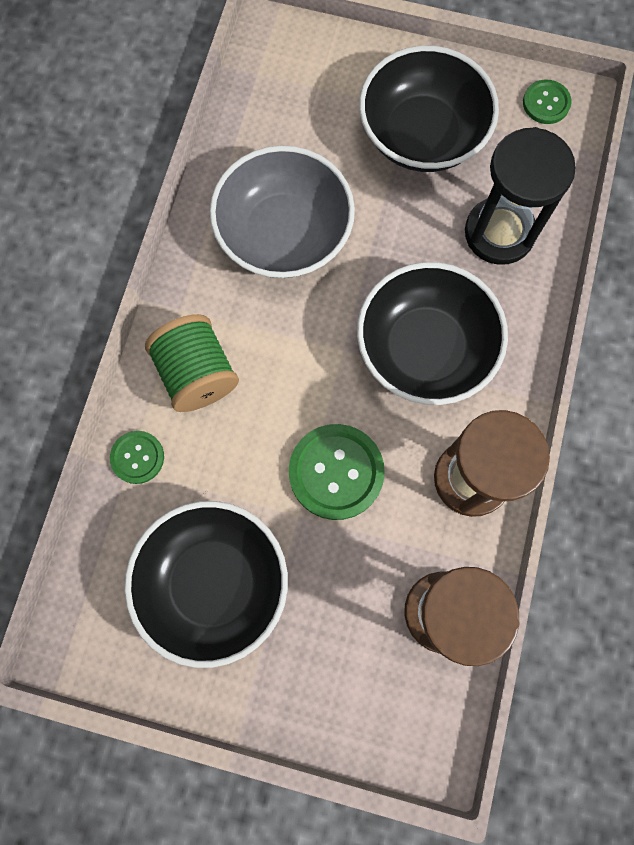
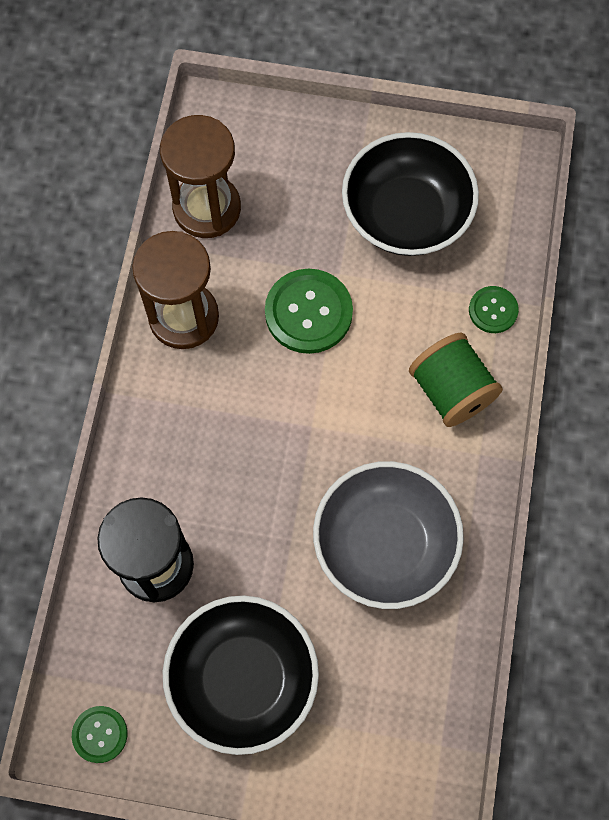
camera: 175 degrees right, 5 degrees down
(425, 348) = (231, 434): black bowl -> none

